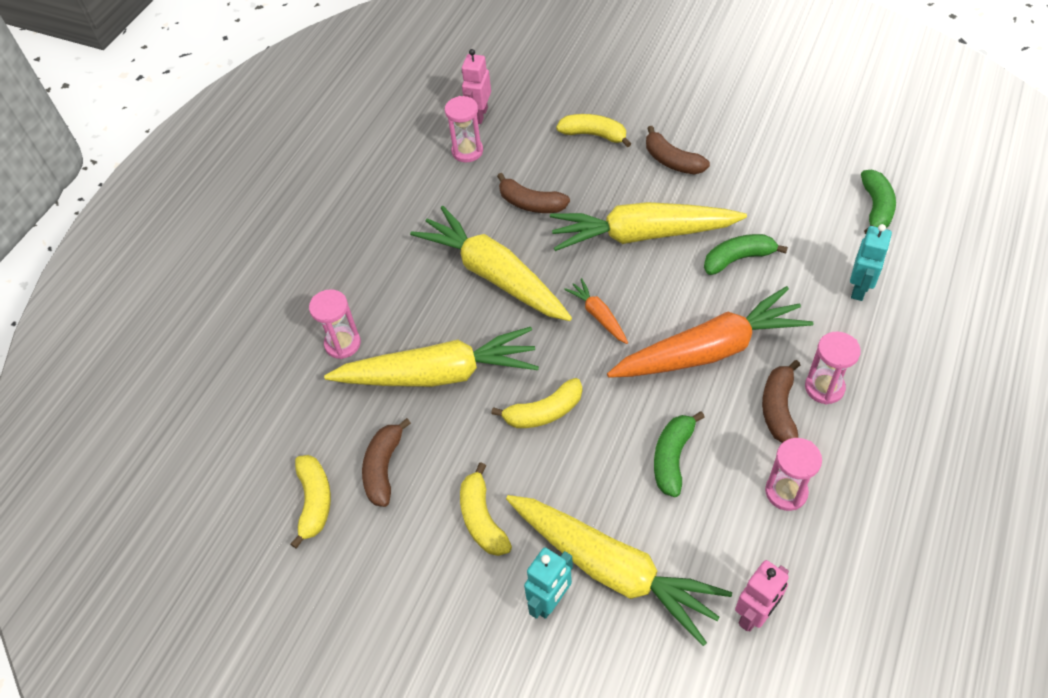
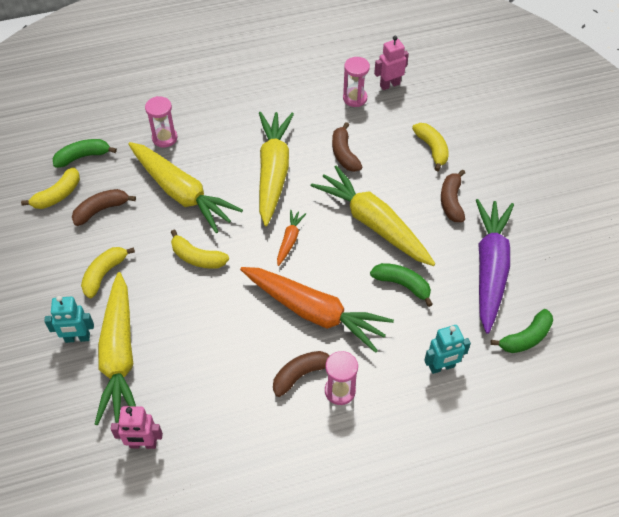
camera: 45 degrees right, 0 degrees up
(672, 458) = (218, 340): green banana -> green banana (83, 157)
(776, 183) = (490, 268): none -> purple carrot
(786, 492) = (241, 413): pink hourglass -> none

